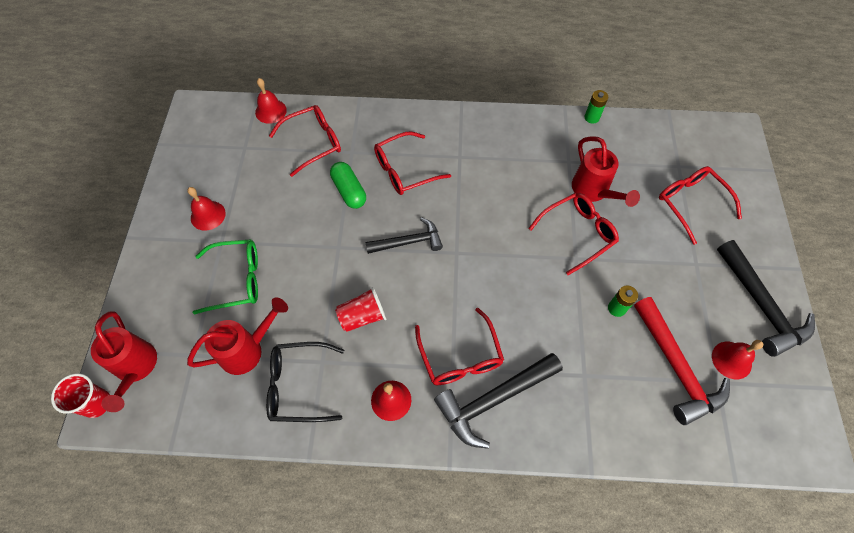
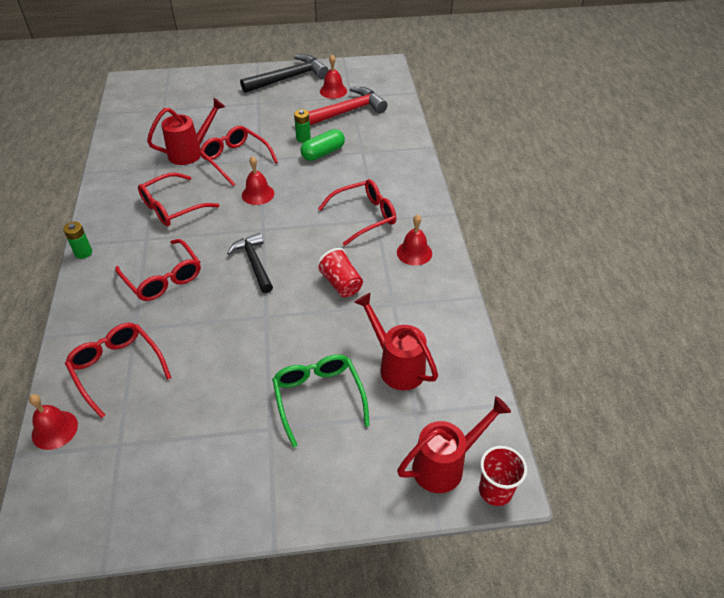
camera: 100 degrees left, 15 degrees down
(208, 215) = (232, 455): red bell -> red bell (258, 194)
(299, 385) = (420, 316): black glasses -> none
(349, 191) = (192, 320): green capsule -> green capsule (323, 153)
(493, 400) = (395, 195): black hammer -> none
(591, 117) = (103, 155): green battery -> green battery (83, 253)
(691, 203) = (202, 104): red glasses -> red glasses (172, 207)

